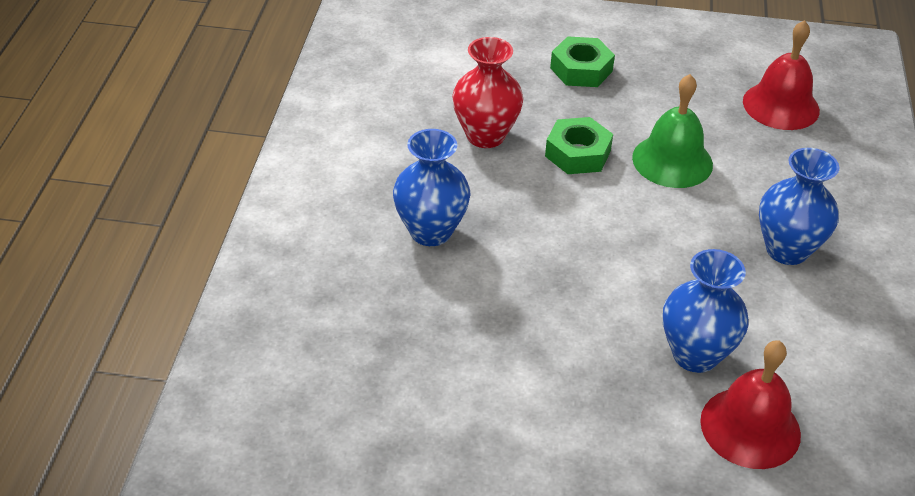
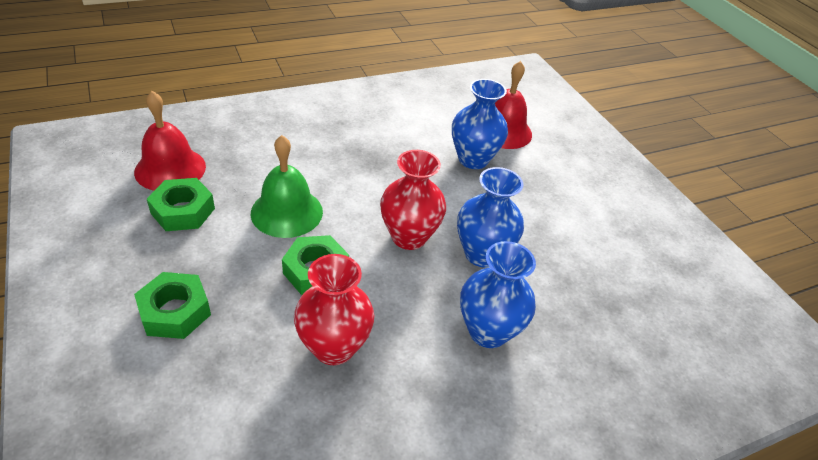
camera: 125 degrees left, 0 degrees up
(585, 232) = (409, 237): none -> red vase
(707, 99) = (183, 211): none -> green nut
(787, 250) = (347, 140): blue vase -> blue vase (482, 254)

